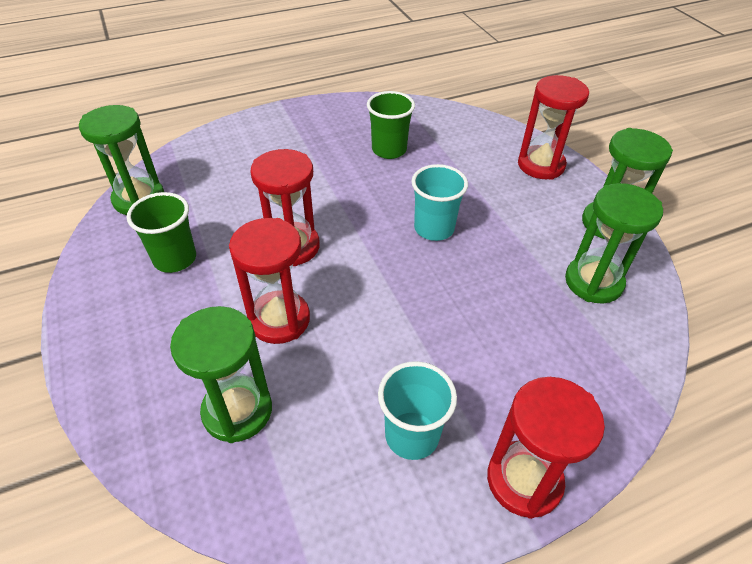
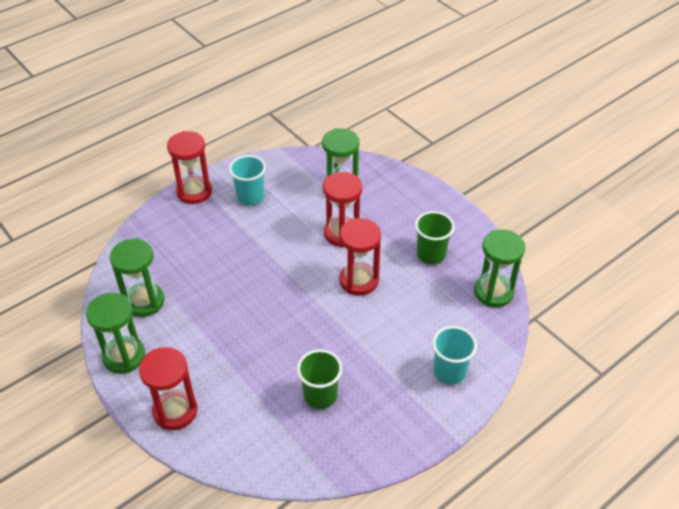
camera: 165 degrees right, 0 degrees up
(434, 228) = (262, 319): turquoise cup -> turquoise cup (449, 371)

